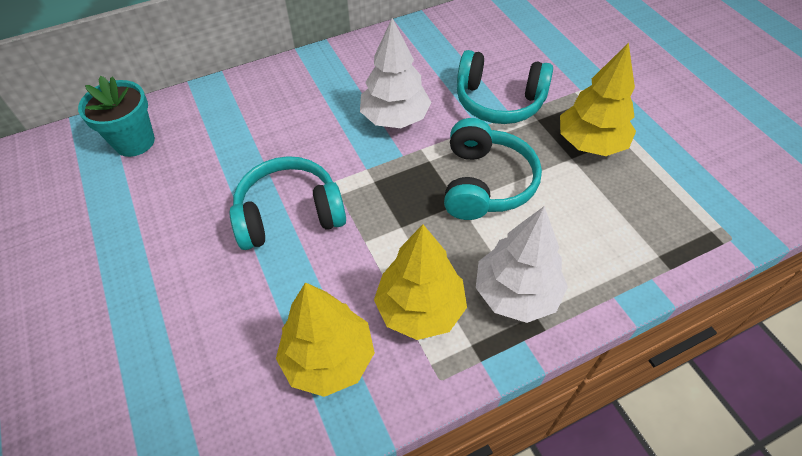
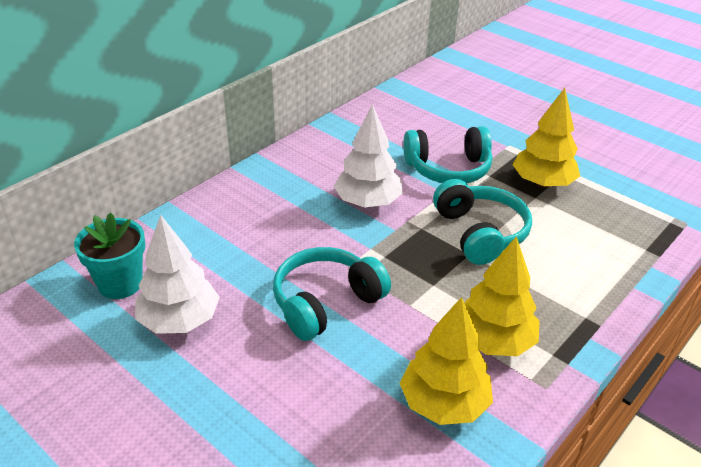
camera: 25 degrees left, 15 degrees down
(516, 293) = (561, 306): white tree -> white tree (180, 320)

